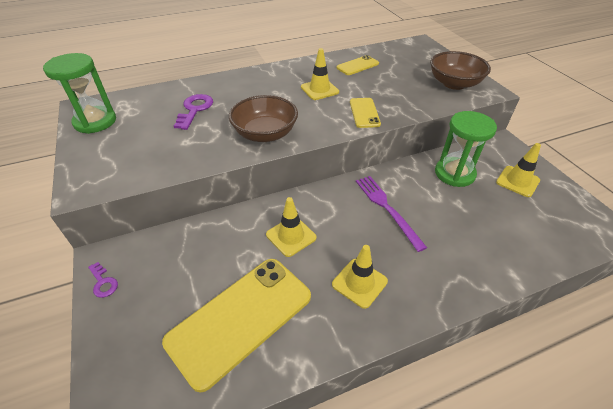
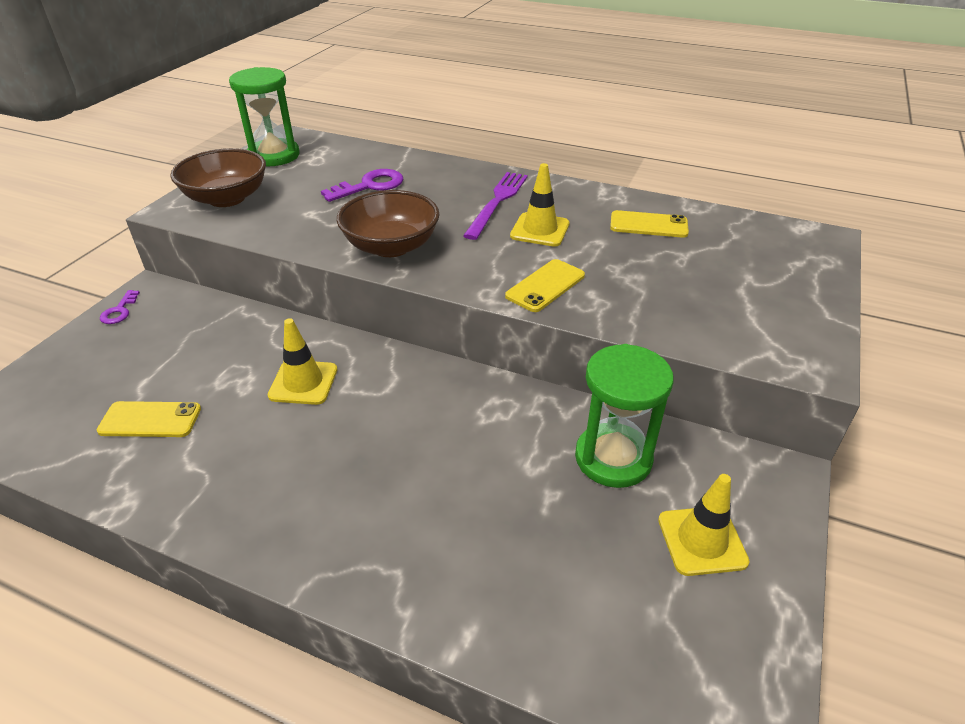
camera: 45 degrees right, 5 degrees down
(240, 318) = (150, 420): yellow phone -> yellow phone, size x0.49
(359, 283) = (287, 479): yellow traffic cone -> none
(387, 208) = (446, 431): purple fork -> purple fork (497, 202)
(454, 83) = (763, 321): brown bowl -> brown bowl (227, 198)

